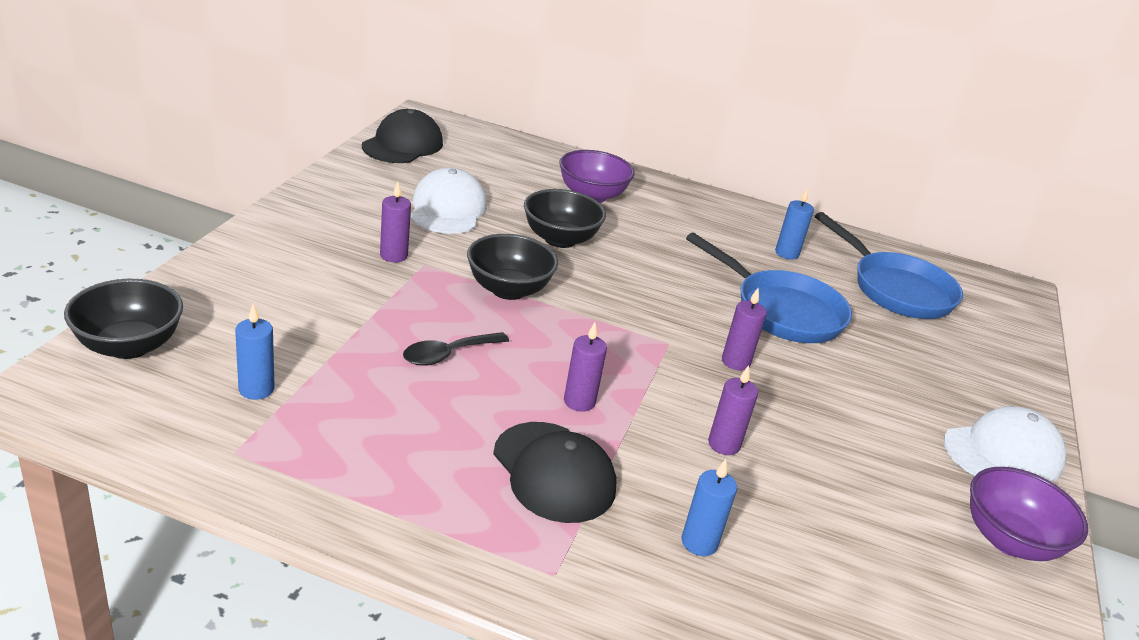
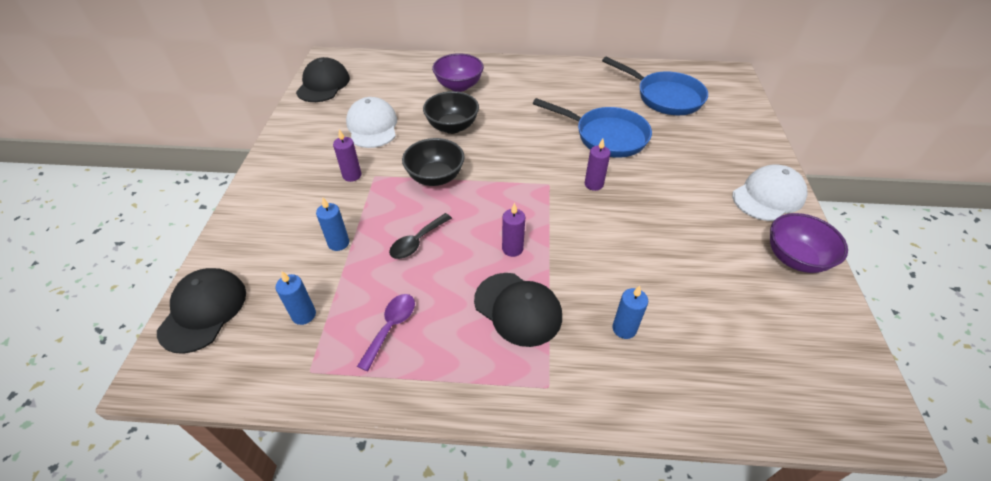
camera: 10 degrees left, 15 degrees up
(129, 346) = (203, 311): black bowl -> black cap
(366, 438) = (391, 327): none -> purple spoon
(724, 444) = (610, 249): purple candle -> none
(787, 253) = (592, 91): blue candle -> blue candle (338, 243)

